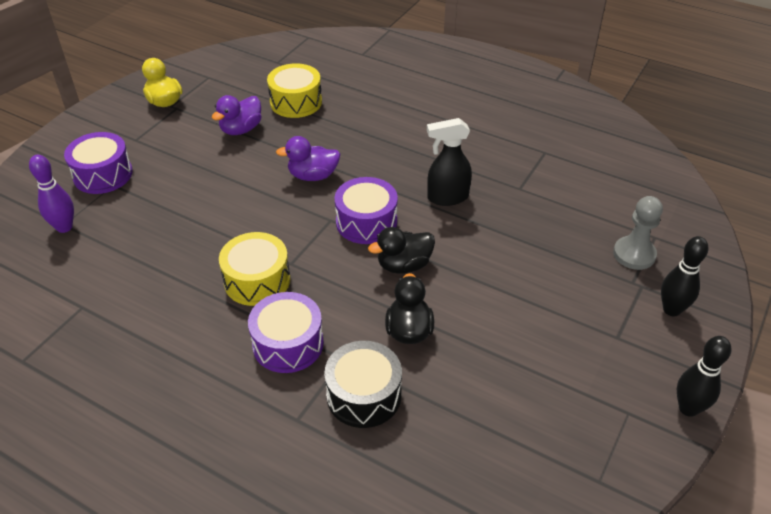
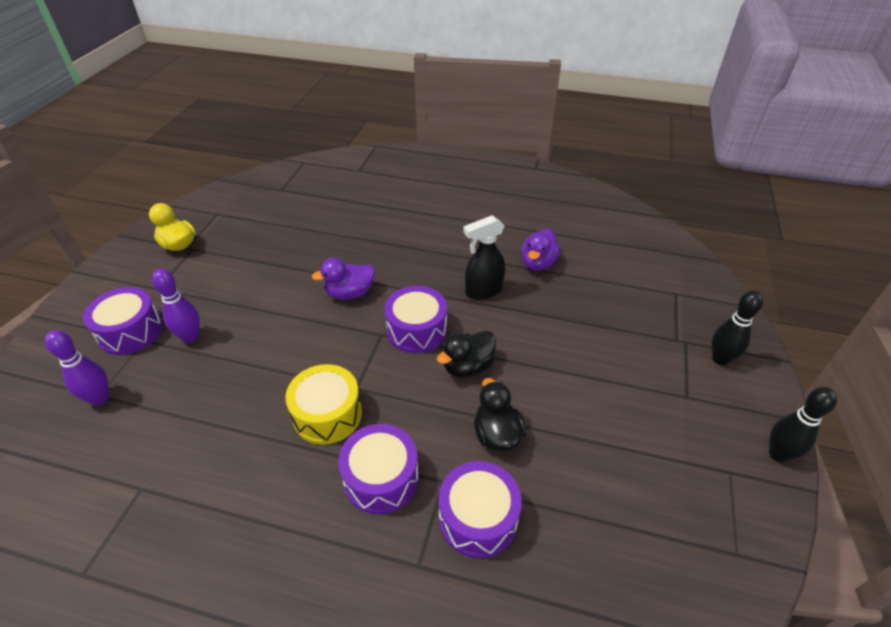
camera: 15 degrees left, 0 degrees up
(154, 189) = (190, 337): none -> purple bowling pin
(241, 129) = (264, 259): purple duck -> purple duck (538, 263)
(296, 102) = (310, 224): yellow drum -> none
(364, 395) = (478, 518): black drum -> purple drum
(634, 254) = (666, 313): grey pawn -> none

